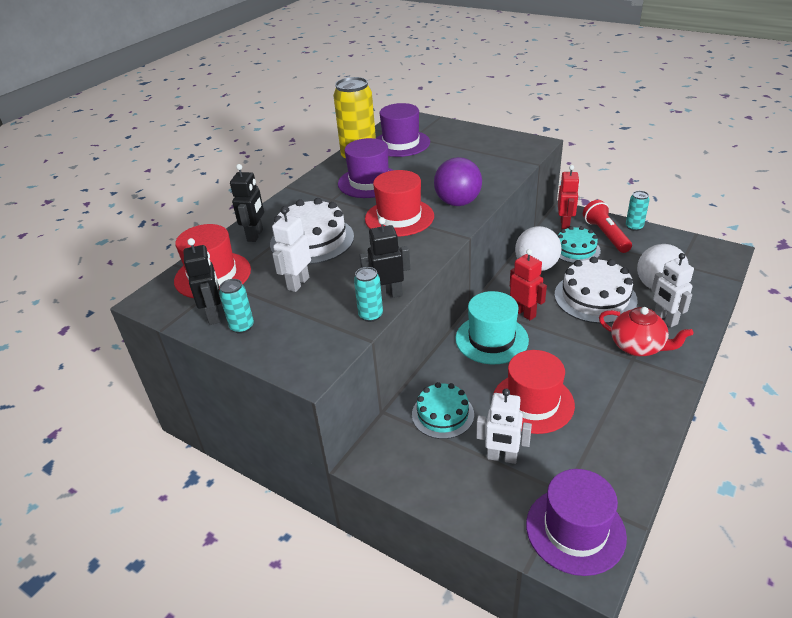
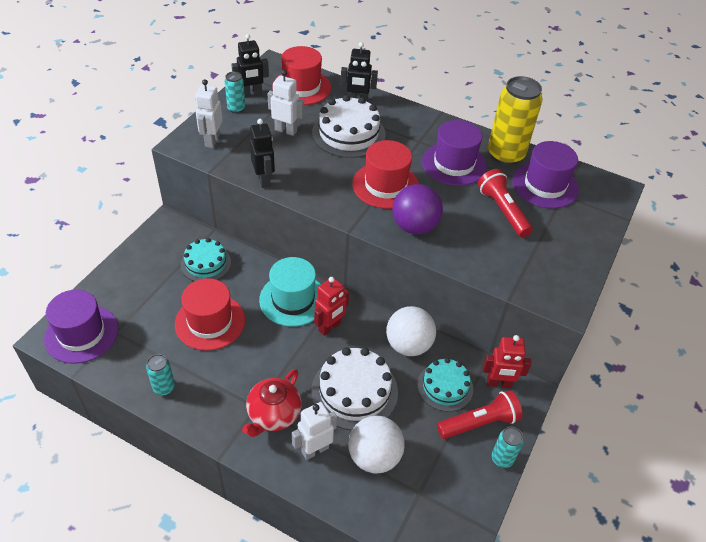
camera: 80 degrees right, 10 degrees up
(370, 315) = (239, 171): turquoise can -> turquoise can (164, 388)
(434, 162) = (502, 211): none -> red flashlight
(502, 457) = (156, 297): white robot -> white robot (212, 141)

